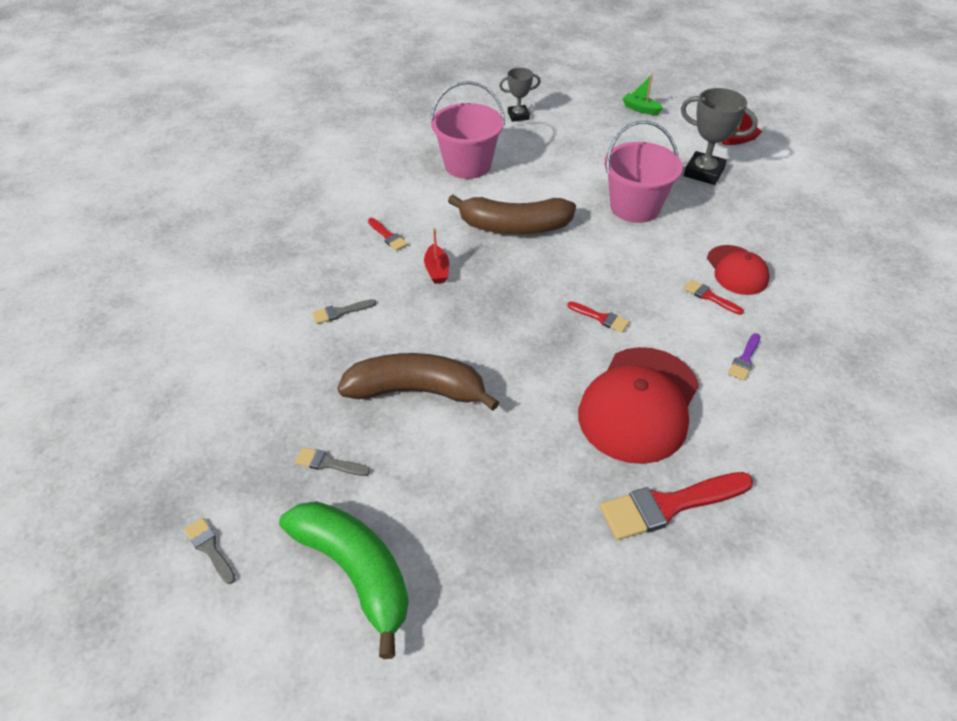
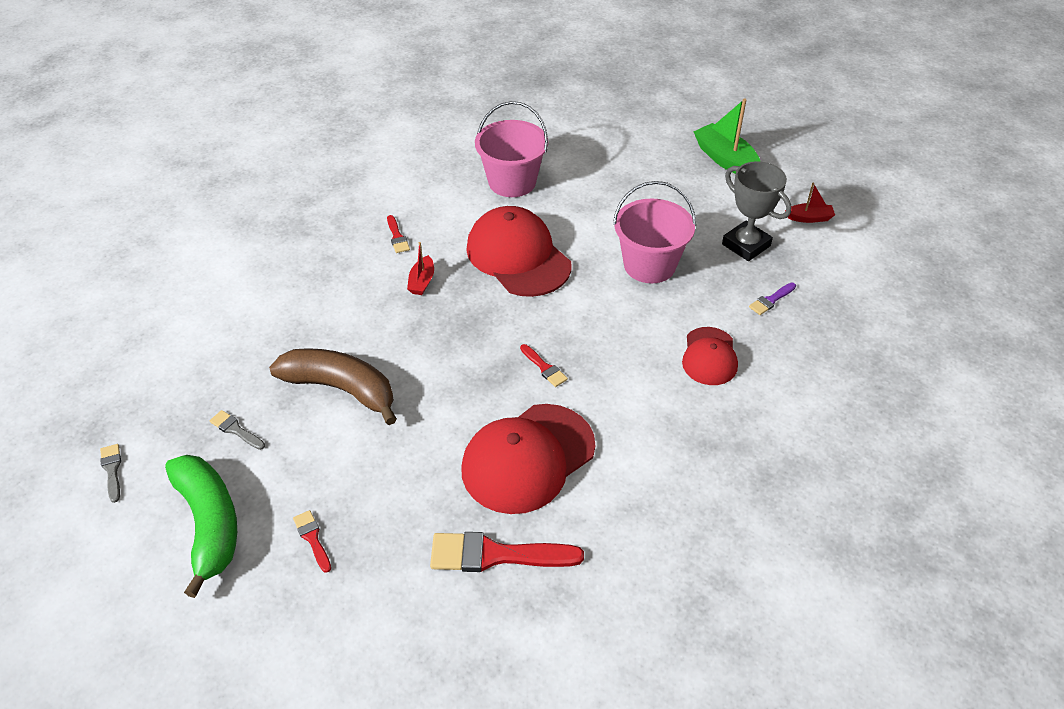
camera: 20 degrees right, 0 degrees up
(340, 312) = (316, 299): grey brush -> none
(514, 227) = (518, 256): brown banana -> red cap
(518, 116) = (593, 140): grey trophy -> none
(640, 109) = (725, 159): green boat -> green boat, size x1.81
(709, 297) = (663, 375): red brush -> red brush (312, 538)
(744, 359) = (656, 446): purple brush -> purple brush (771, 300)

